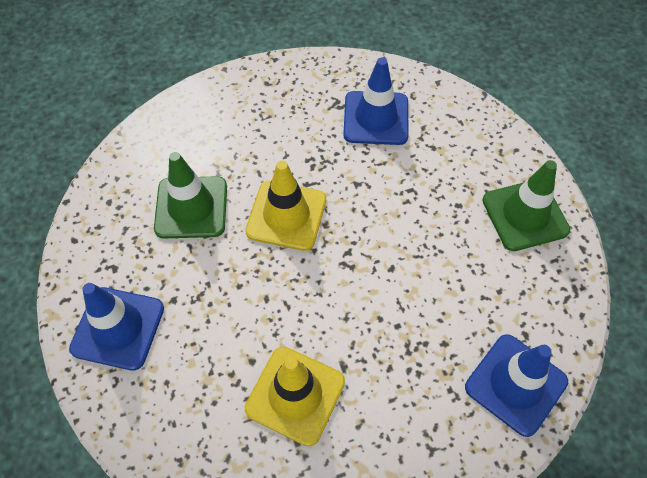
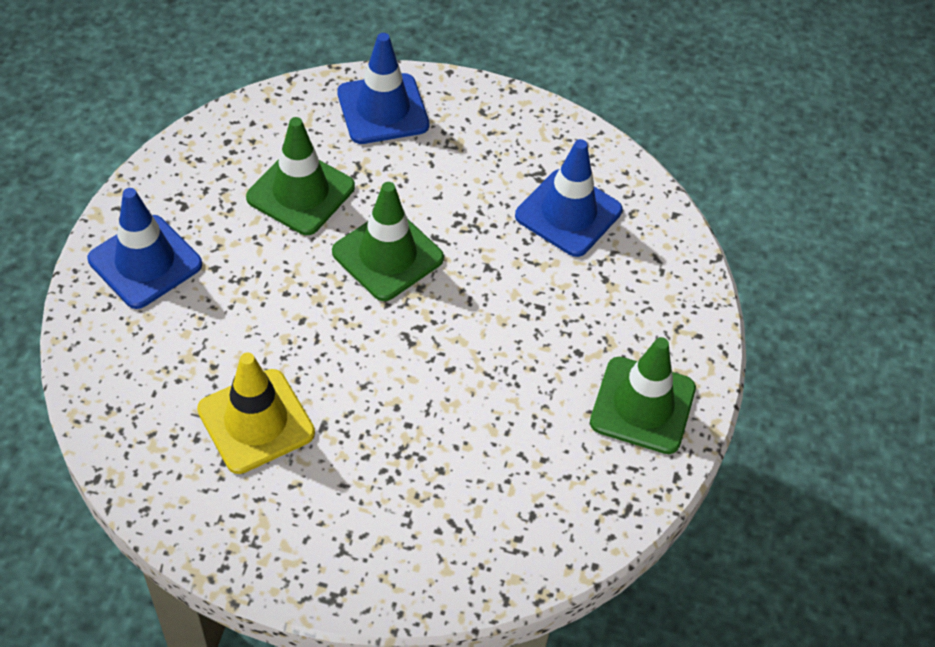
camera: 30 degrees right, 5 degrees down
(286, 215) = (387, 255): yellow traffic cone -> green traffic cone
(515, 384) = (478, 551): blue traffic cone -> blue traffic cone (383, 109)

